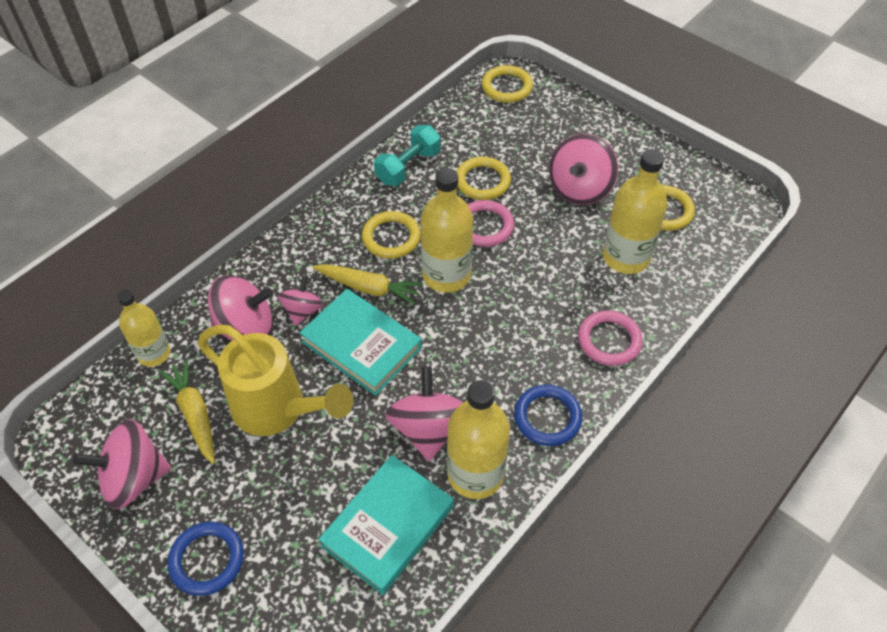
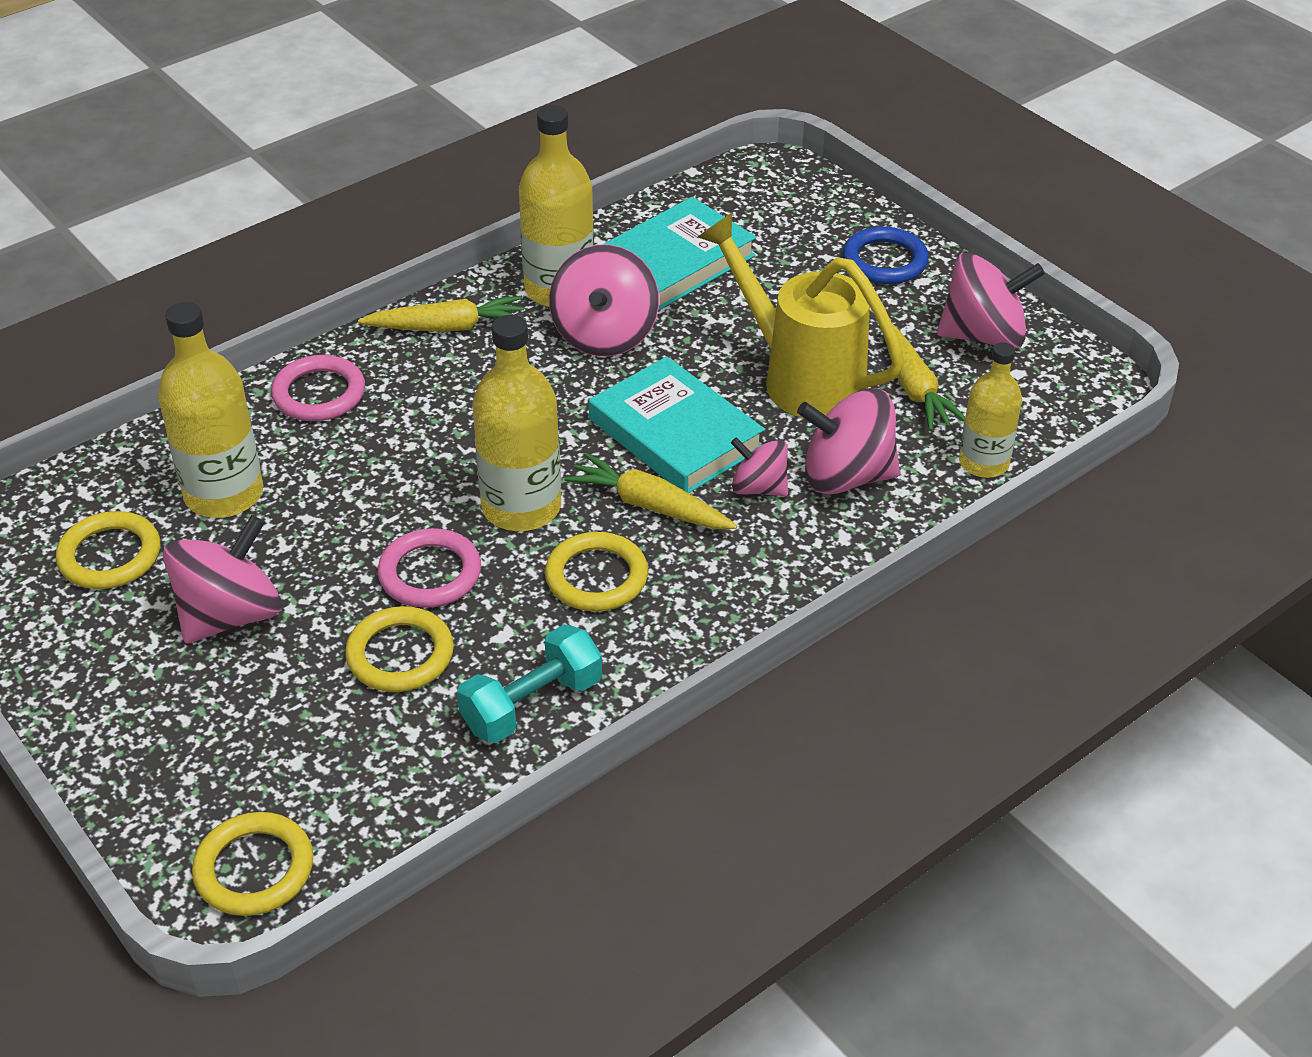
camera: 170 degrees left, 10 degrees down
(302, 311) = (758, 488): pink spinning top -> pink spinning top turned 90 degrees clockwise
(547, 417) = (447, 327): blue ring -> yellow carrot

